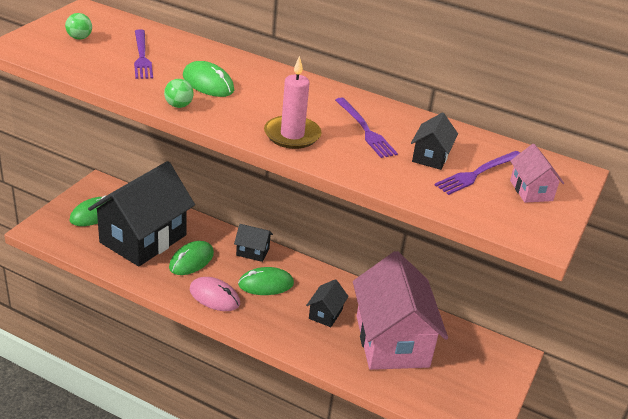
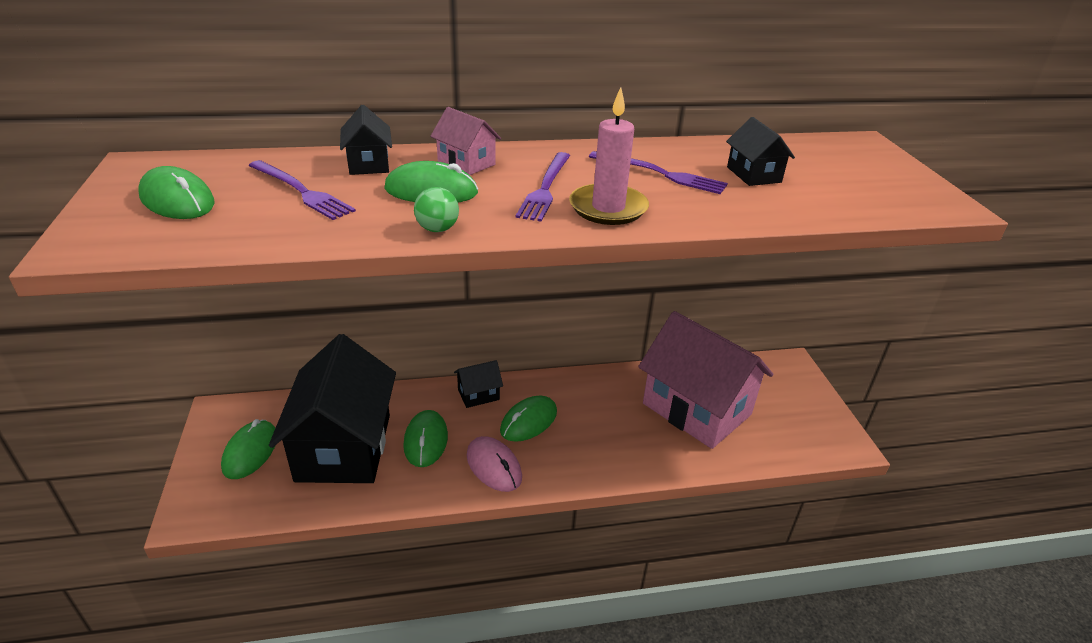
camera: 35 degrees left, 0 degrees up
(79, 38) = (177, 200): green ball -> green mouse
(214, 296) = (494, 466): pink mouse -> pink mouse turned 60 degrees clockwise
(325, 314) = (615, 418): black house -> black house (368, 164)
(478, 173) = (811, 173): purple fork -> purple fork (545, 188)
(531, 190) = (868, 169): pink house -> pink house (466, 163)

